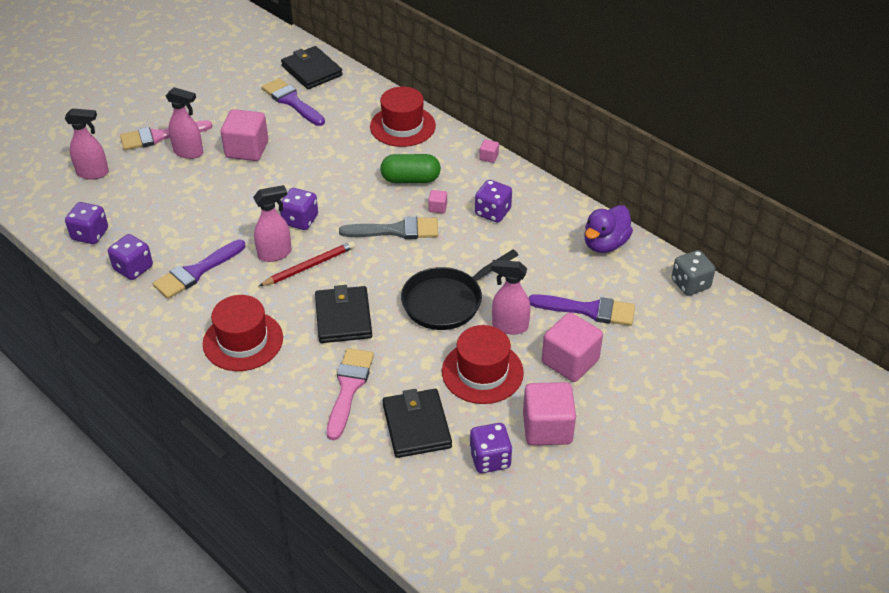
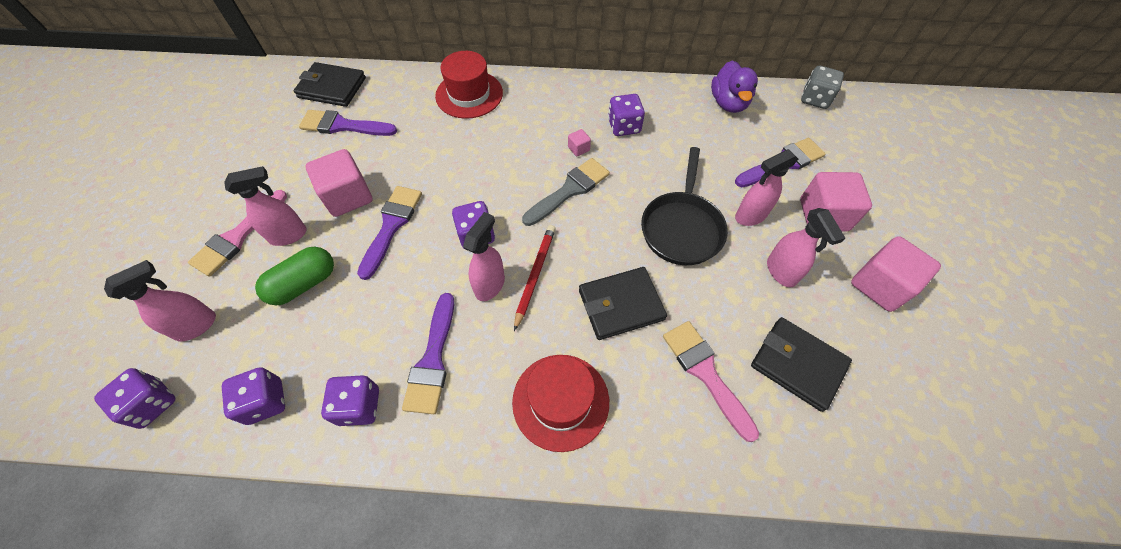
camera: 40 degrees left, 15 degrees up
(254, 183) = (391, 226): none -> purple brush
(343, 318) = (621, 305): black wallet -> black wallet turned 60 degrees counterclockwise
(410, 179) = (528, 137): green capsule -> green capsule (304, 284)
(482, 372) = (781, 272): red hat -> pink spray bottle
(488, 157) = (567, 82): pink cube -> none
(490, 459) = (881, 348): purple dice -> purple dice (152, 404)

